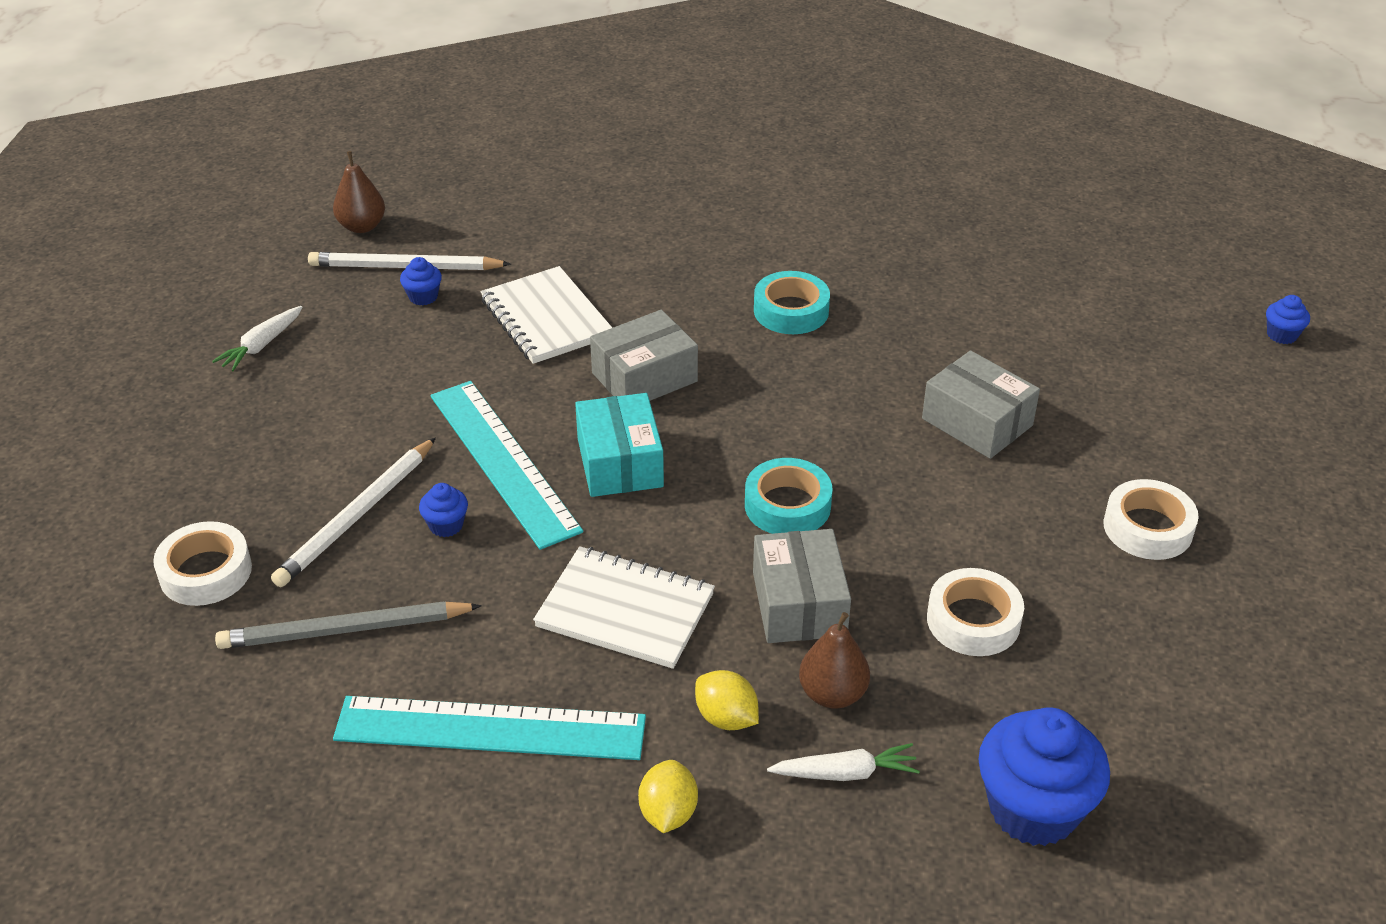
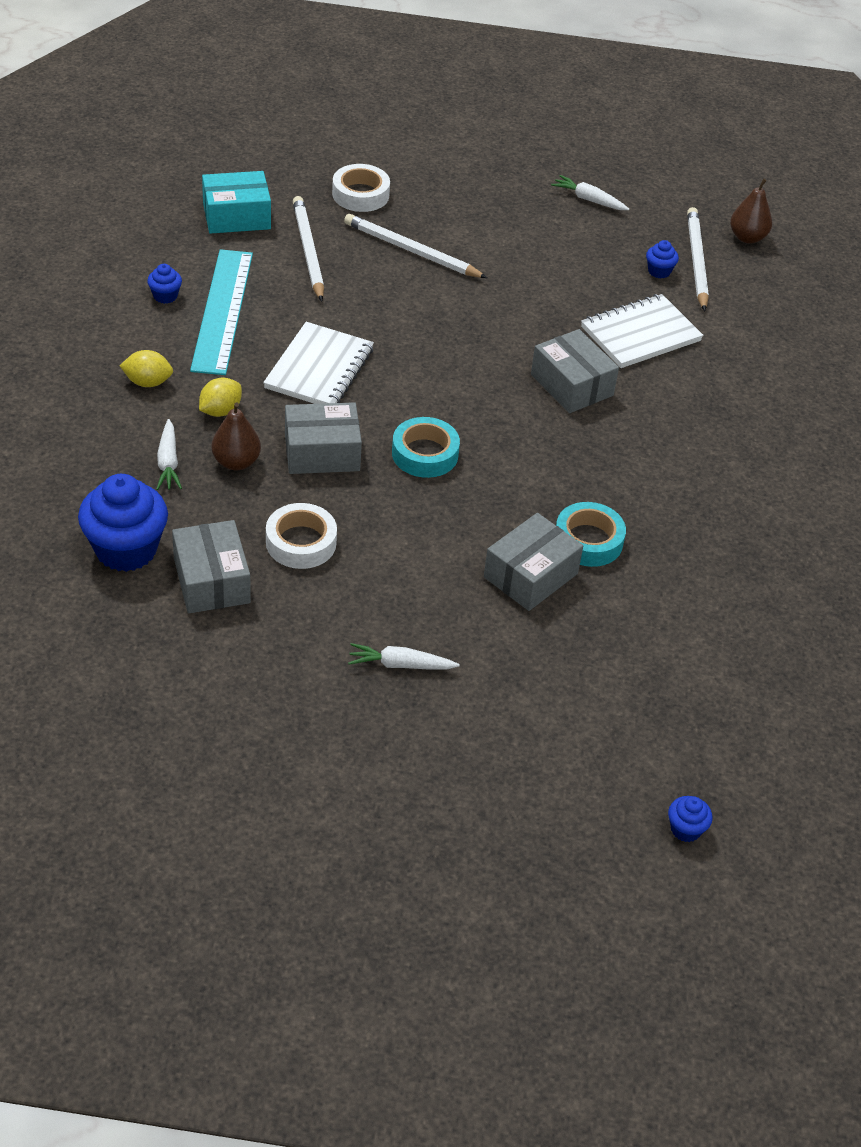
camera: 85 degrees right, 5 degrees up
(345, 630) = (308, 251): grey pencil -> white pencil
(446, 525) = (402, 289): blue cupcake -> blue cupcake (165, 296)
(503, 462) = (468, 313): turquoise ruler -> none
(620, 462) = (470, 369): turquoise box -> turquoise box (236, 216)
(791, 311) = (672, 474): turquoise tape -> turquoise tape (588, 541)
(1066, 708) = (211, 580): none -> grey box
(1147, 528) = (400, 665): white tape -> white carrot

